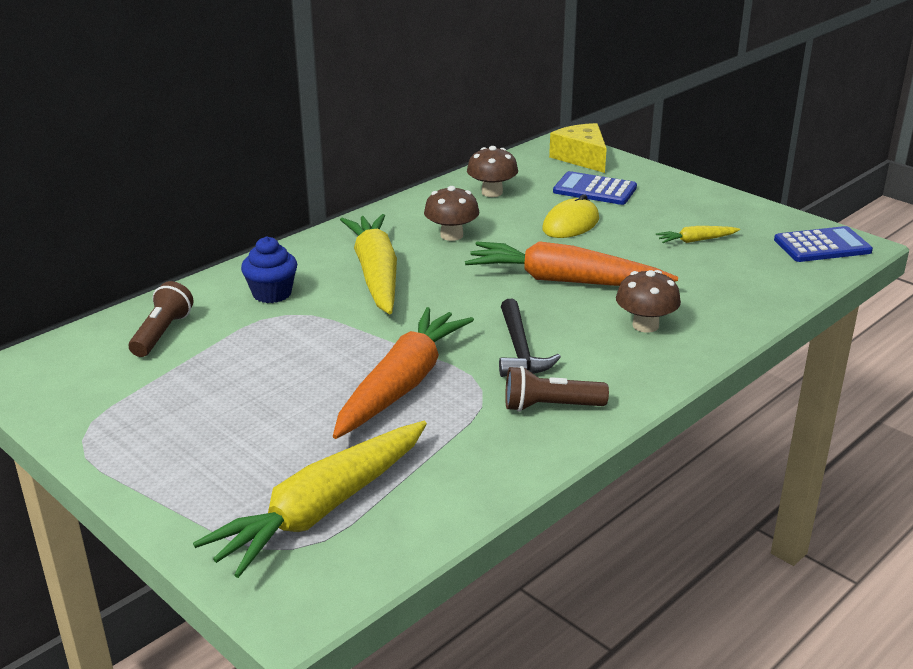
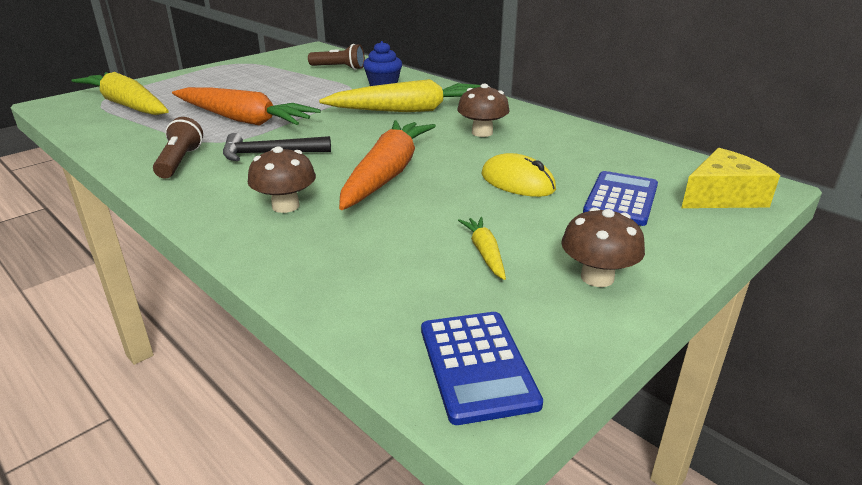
camera: 90 degrees right, 0 degrees up
(492, 192) = (587, 148): brown mushroom -> brown mushroom (597, 277)

